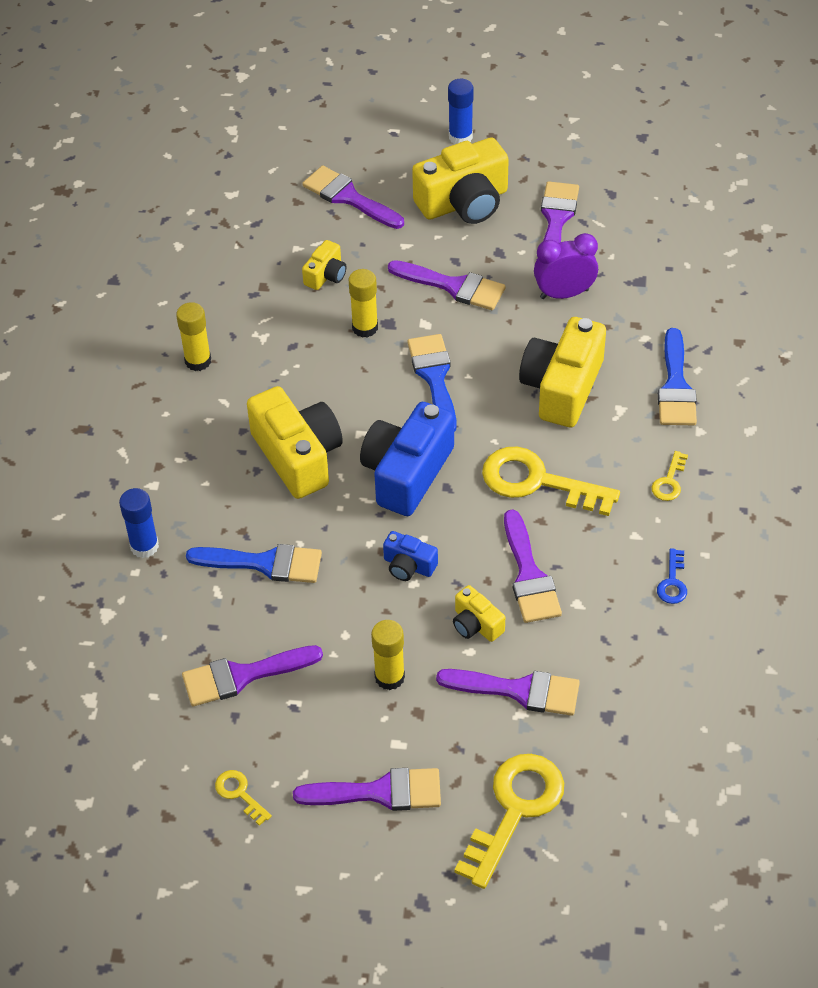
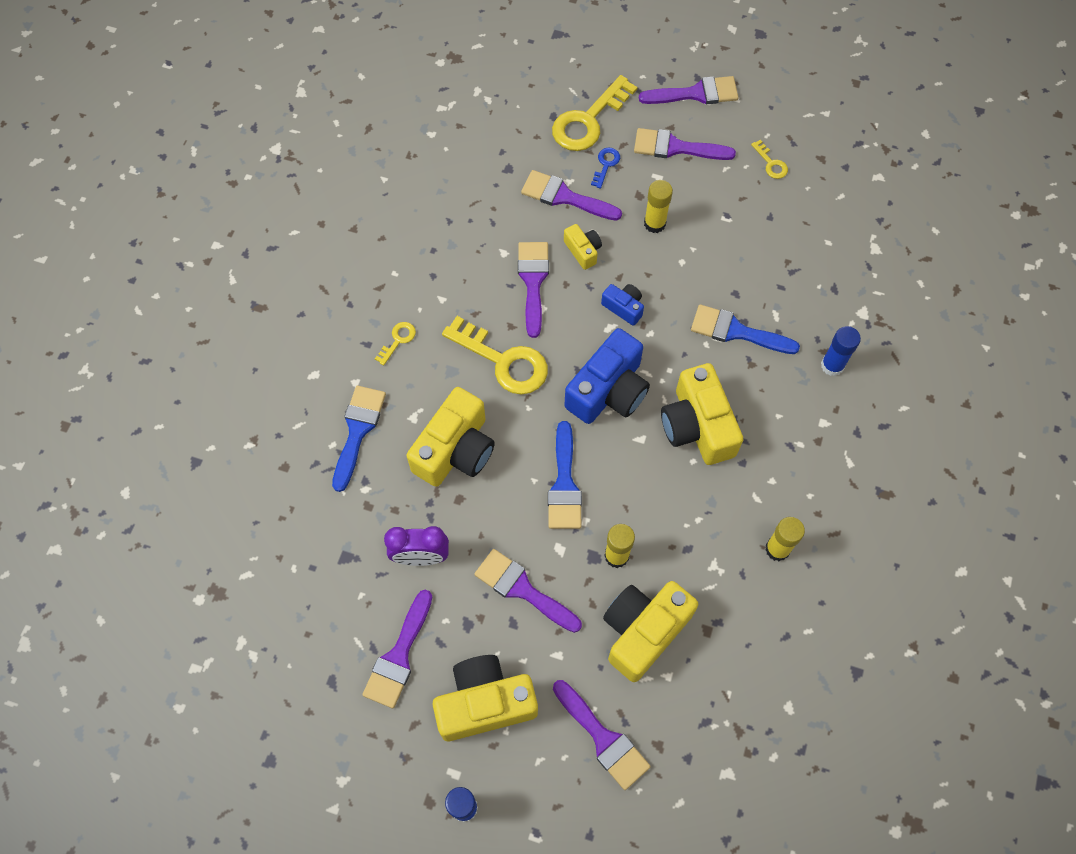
camera: 170 degrees left, 15 degrees up
(242, 676) = (762, 244): purple brush -> purple brush (696, 93)
(326, 275) = (643, 631): yellow camera -> yellow camera, size x2.03
(672, 582) = (427, 255): blue key -> blue key (606, 165)

